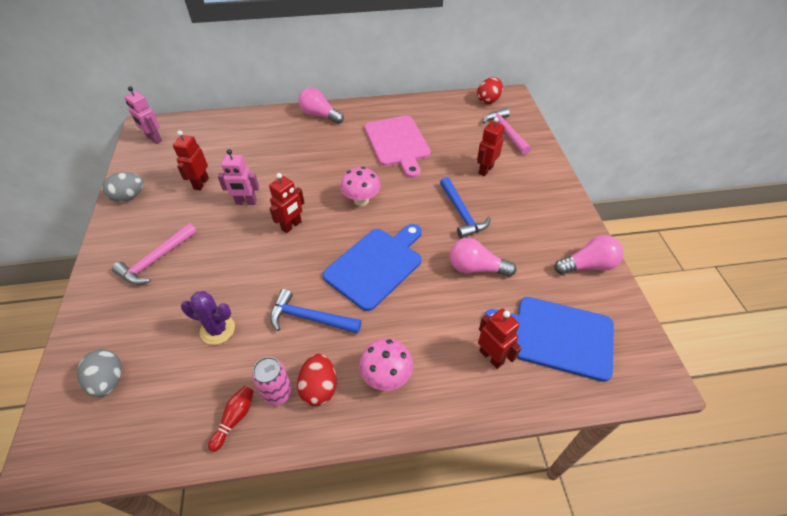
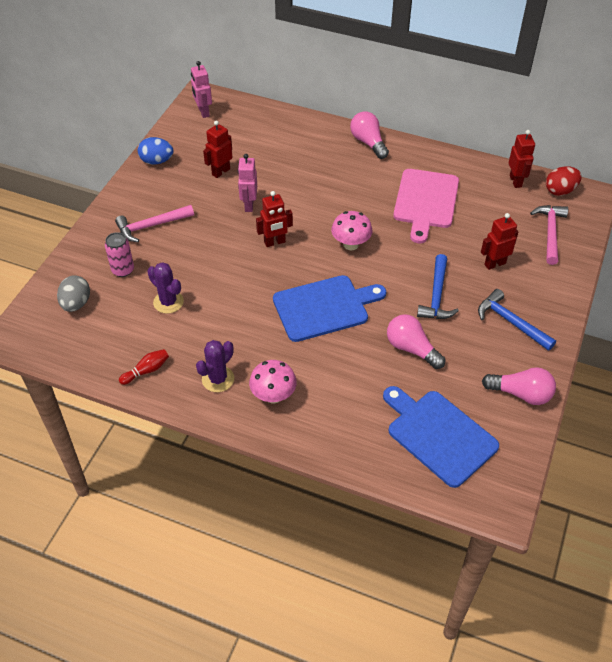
camera: 30 degrees right, 0 degrees up
(129, 197) = (157, 161): grey egg -> blue egg
(246, 202) = (249, 205): pink robot -> pink robot turned 60 degrees clockwise
(278, 393) = (186, 368): pink can -> pink can (123, 270)
(309, 318) = (242, 325): blue hammer -> blue hammer (511, 322)
(319, 388) = (218, 379): red egg -> purple cactus
(491, 357) = (368, 423): red robot -> red robot (515, 181)

